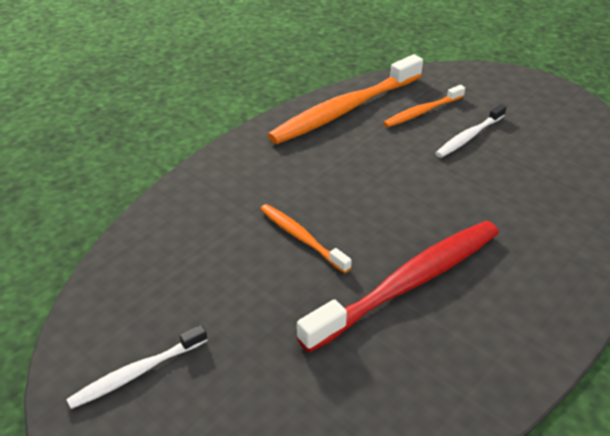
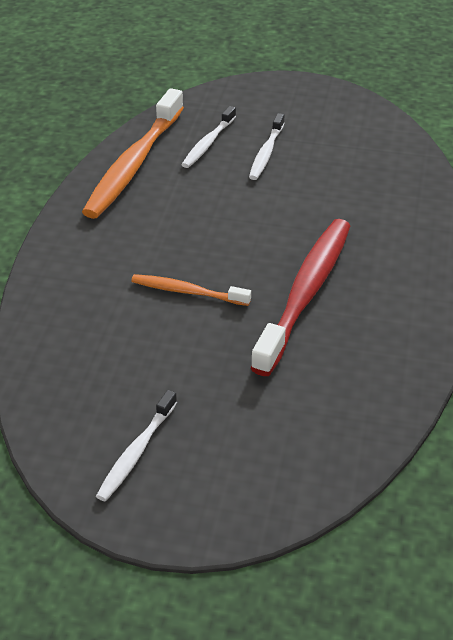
camera: 30 degrees left, 0 degrees up
(422, 112) = (208, 143): orange toothbrush -> white toothbrush

